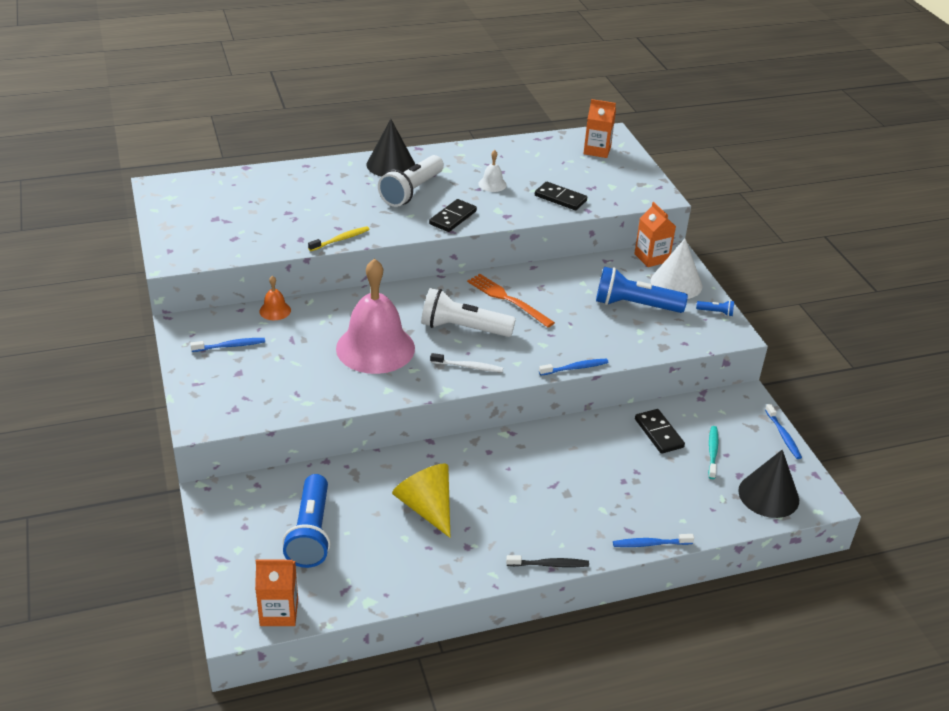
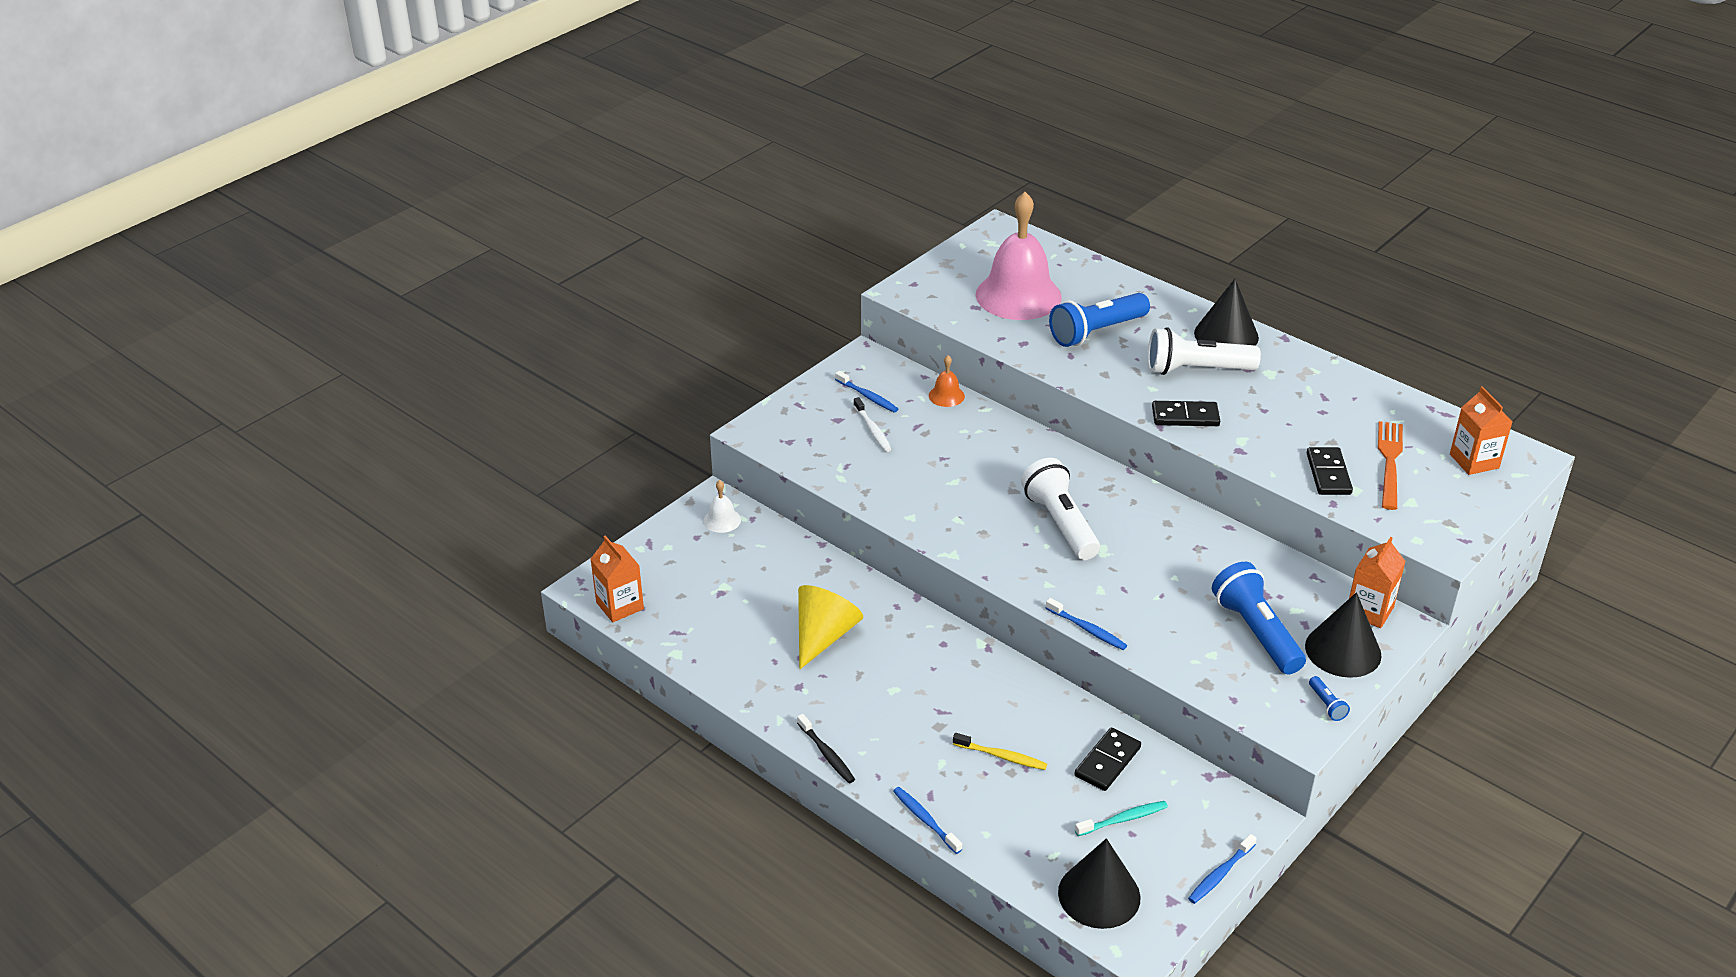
camera: 60 degrees right, 0 degrees up
(311, 533) = (725, 579): blue flashlight -> blue flashlight (1096, 332)
(340, 239) = (1053, 366): yellow toothbrush -> yellow toothbrush (1002, 756)
(375, 348) = (963, 481): pink bell -> pink bell (1018, 295)
(468, 367) = (1003, 553): white toothbrush -> white toothbrush (872, 430)
(492, 184) = (1287, 415): white bell -> white bell (722, 520)
(508, 299) = (1147, 533): orange fork -> orange fork (1390, 462)
(676, 283) = (1343, 650): white cone -> black cone

